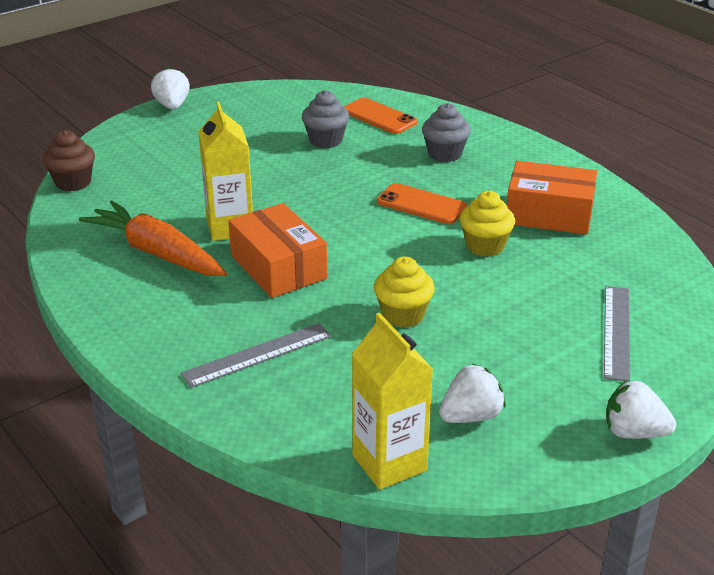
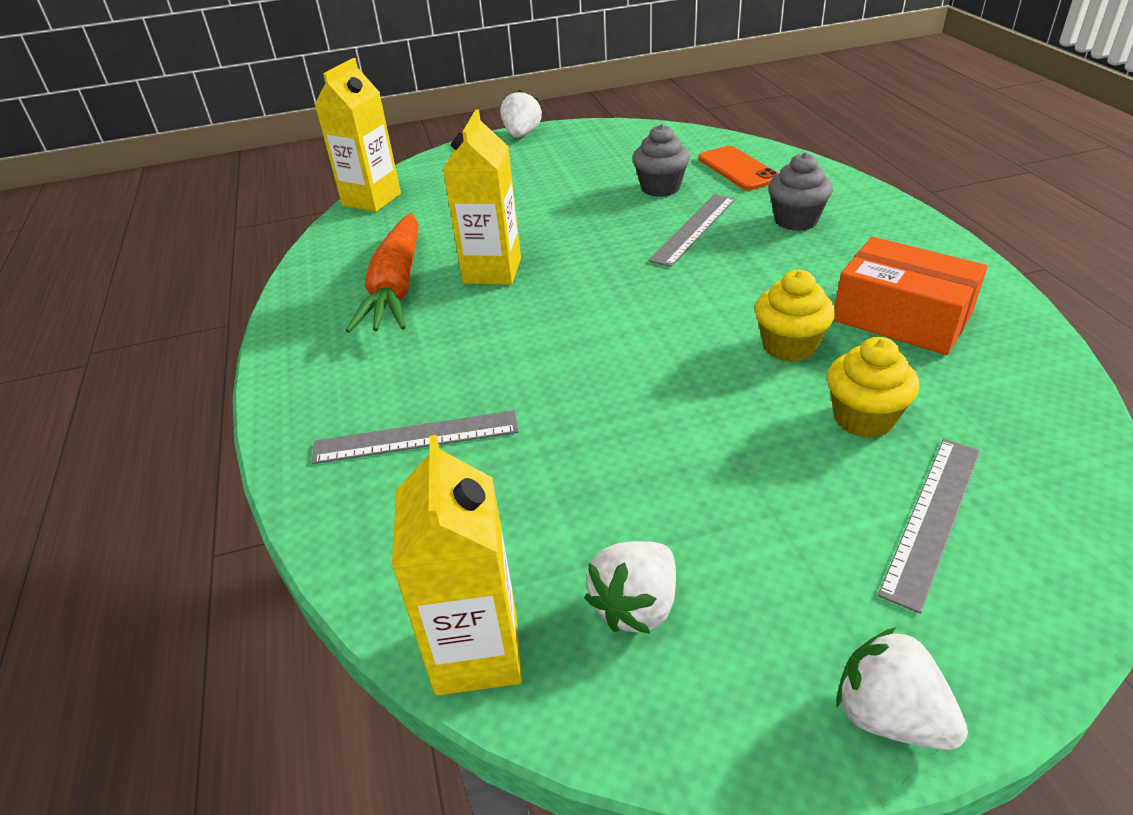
camera: 25 degrees right, 5 degrees up
(73, 182) = (371, 199): brown cupcake -> yellow carton
(157, 253) = (396, 287): orange carrot -> orange carrot turned 150 degrees counterclockwise
(278, 267) = (514, 327): orange box -> none
(371, 171) = (693, 229): none -> grey ruler
(403, 315) = (627, 422): yellow cupcake -> yellow cupcake (863, 418)
(421, 204) = (732, 278): orange phone -> none
(471, 416) = (636, 606): white strawberry -> white strawberry turned 135 degrees clockwise

